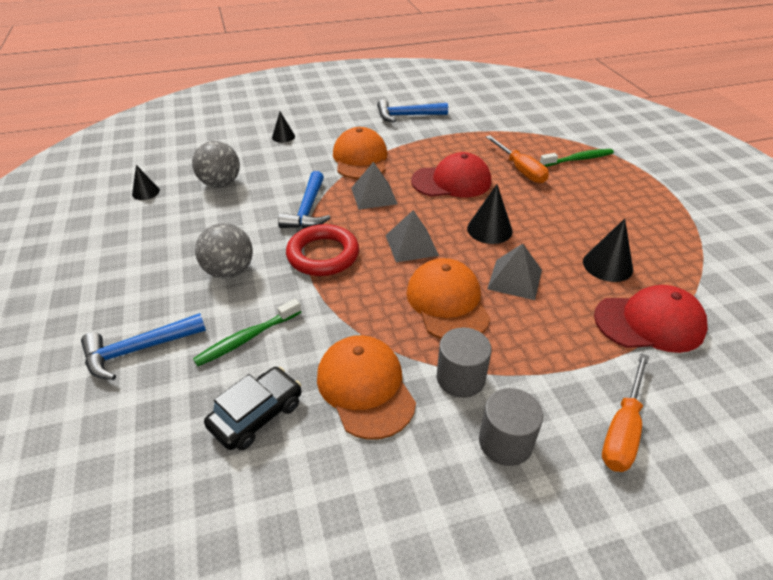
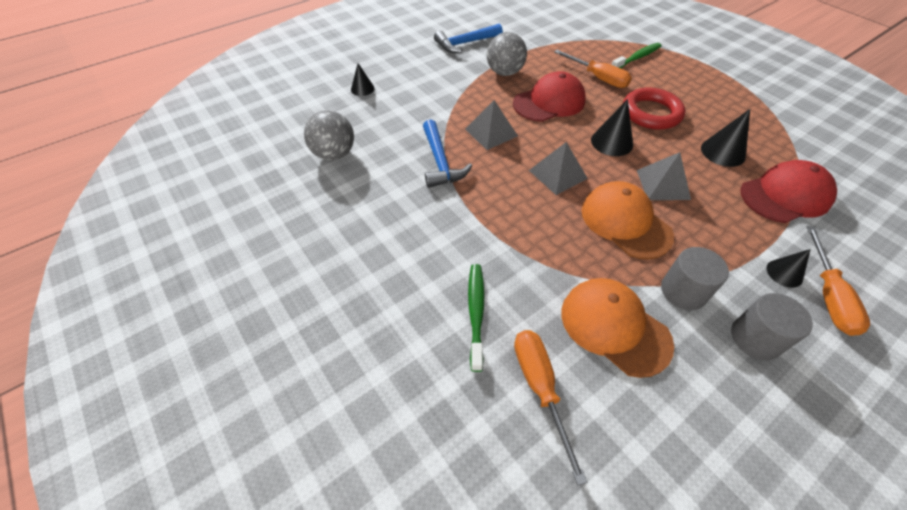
camera: 20 degrees left, 10 degrees up
(138, 350) = (378, 360): blue hammer -> none
(145, 192) = (260, 182): black cone -> black cone (784, 273)
(229, 271) = (410, 247): grey ball -> grey ball (504, 73)
(247, 338) = (476, 312): green toothbrush -> green toothbrush turned 150 degrees clockwise
(257, 415) = (540, 388): black car -> orange screwdriver
(323, 255) = (487, 205): red ring -> red ring (651, 113)
(360, 159) = (453, 97): orange cap -> none

